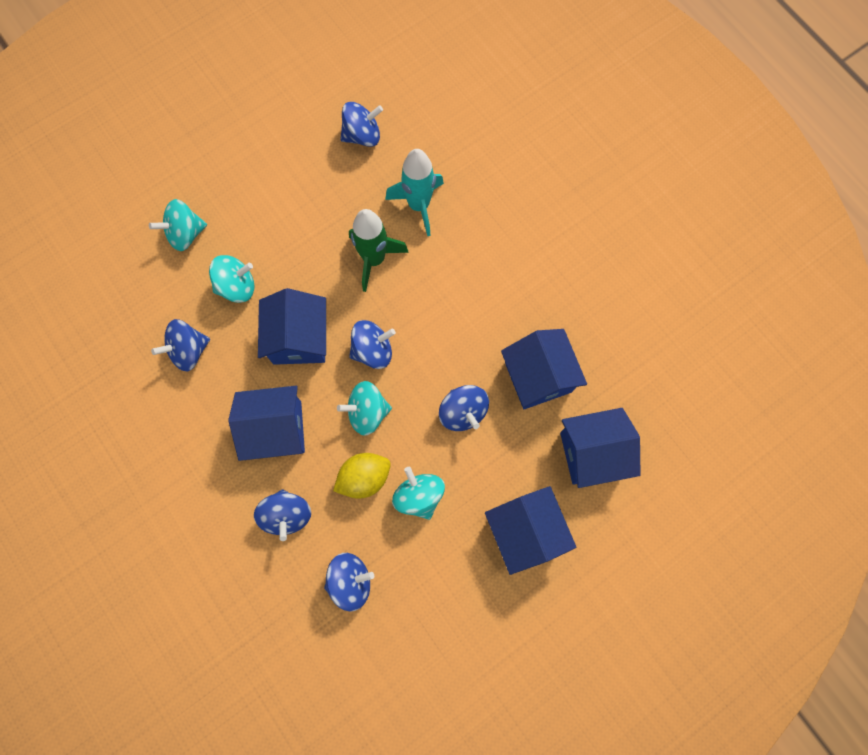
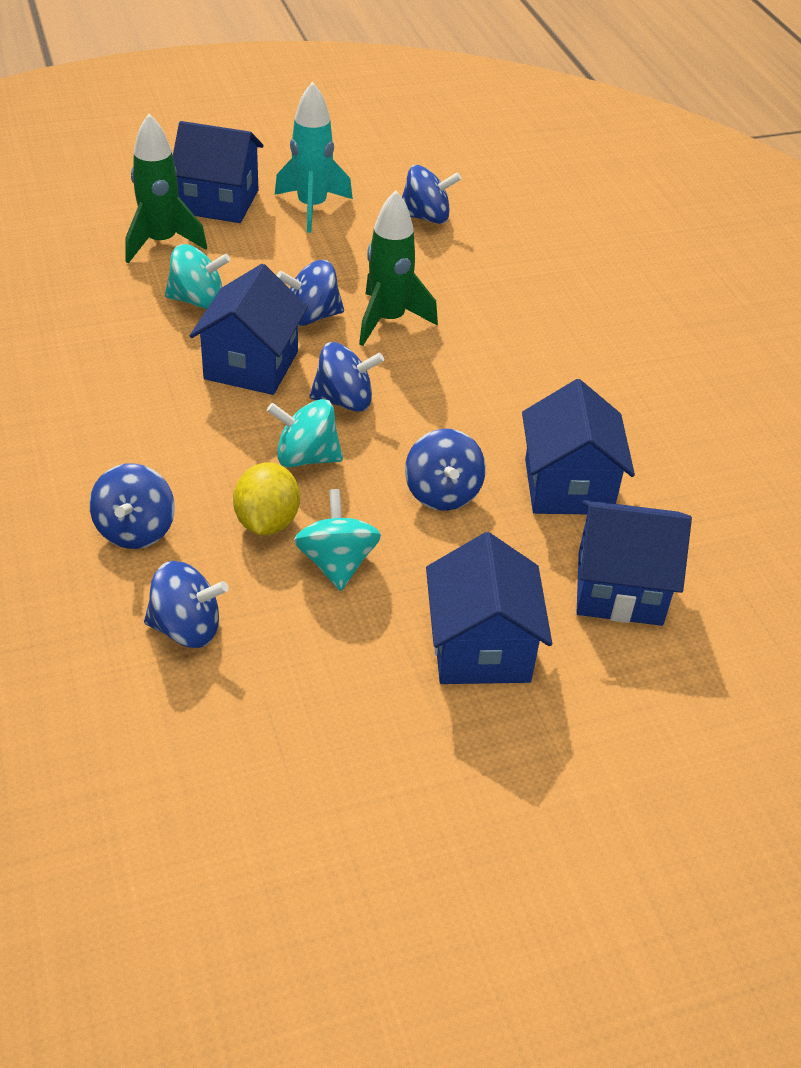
camera: 15 degrees right, 30 degrees down
(185, 234) = (161, 242): turquoise spinning top -> green rocket
(189, 351) = (101, 339): blue spinning top -> blue spinning top (311, 316)
(276, 429) = (172, 441): blue house -> blue house (219, 202)
(364, 477) = (267, 522): yellow lemon -> yellow lemon turned 75 degrees counterclockwise
(419, 205) = (470, 289): turquoise rocket -> turquoise rocket (312, 207)

